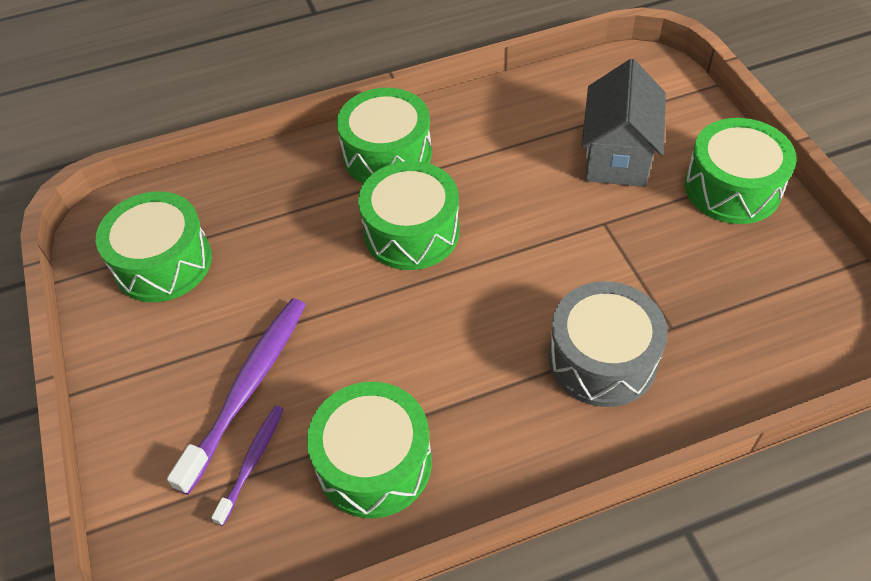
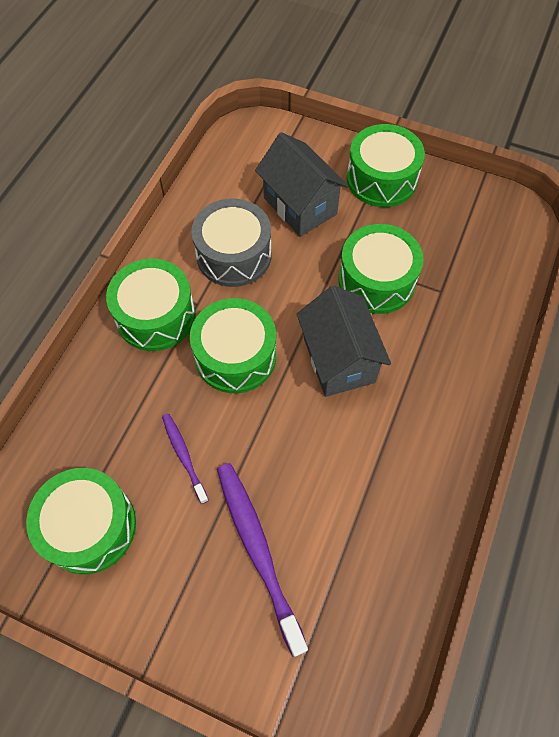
camera: 50 degrees left, 10 degrees up
(252, 462) = (317, 590): purple toothbrush -> purple toothbrush (184, 456)
(374, 462) = (384, 517): green drum -> green drum (376, 280)
(495, 305) = (339, 360): none -> grey house
(602, 359) = (428, 340): grey drum -> grey drum (234, 255)

